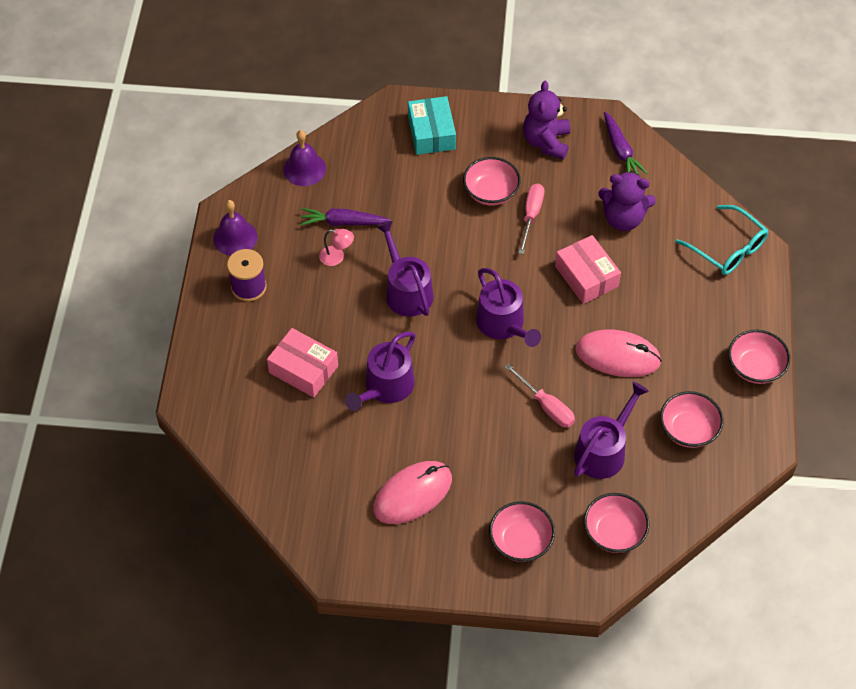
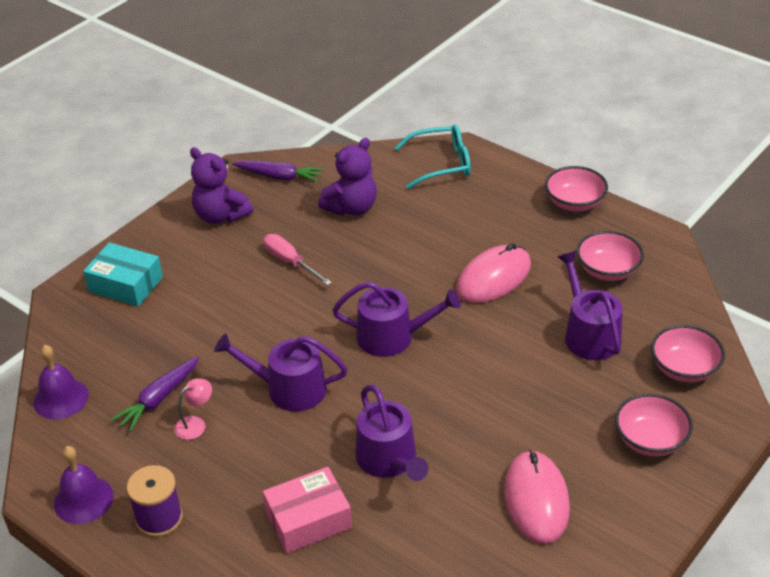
camera: 55 degrees left, 15 degrees down
(491, 192) = (237, 276): pink bowl -> none
(546, 406) = (510, 350): pink screwdriver -> none
(586, 276) = (391, 258): pink box -> none

